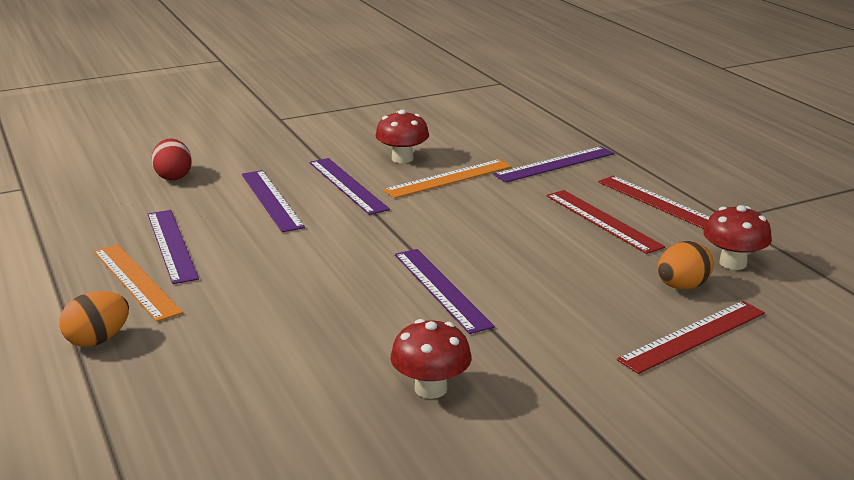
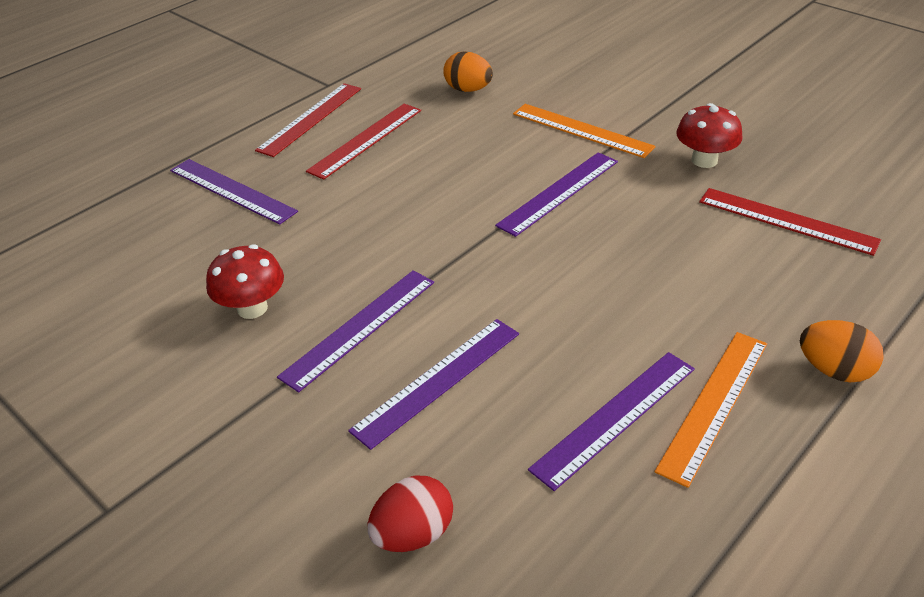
camera: 110 degrees left, 15 degrees up
(449, 178) = (303, 253): orange ruler -> orange ruler (581, 130)
(693, 336) = (538, 78): red ruler -> red ruler (787, 221)
(733, 263) = (413, 75): red mushroom -> none

